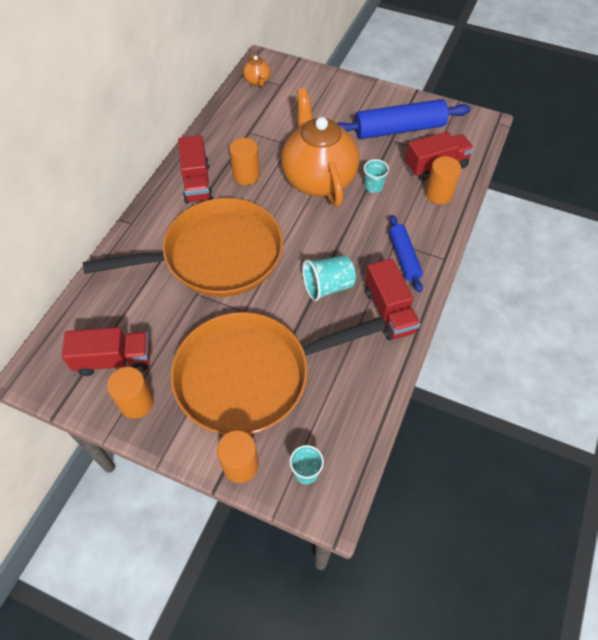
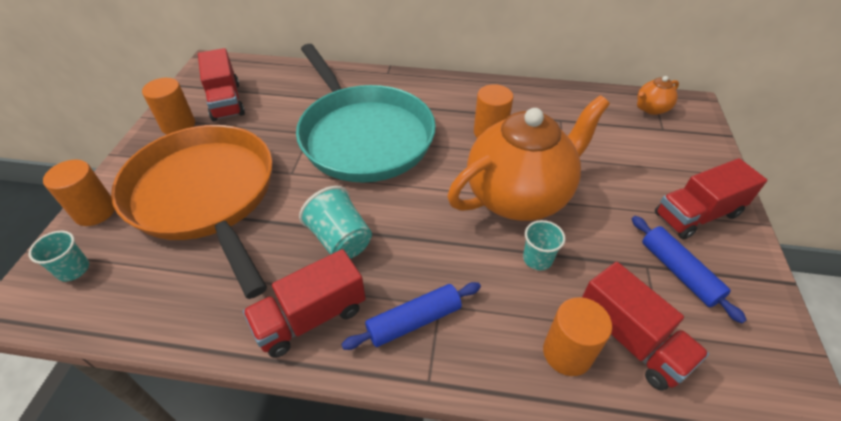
camera: 75 degrees right, 10 degrees down
(197, 183) = (460, 100): red truck -> red truck (697, 214)
(217, 255) = (363, 136): orange pan -> turquoise pan
(399, 129) = (679, 272): blue rolling pin -> blue rolling pin, size x0.58

